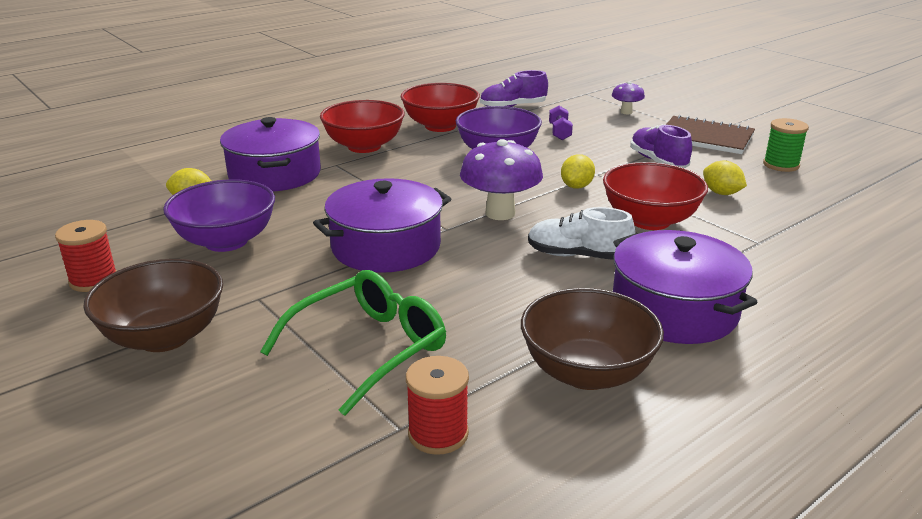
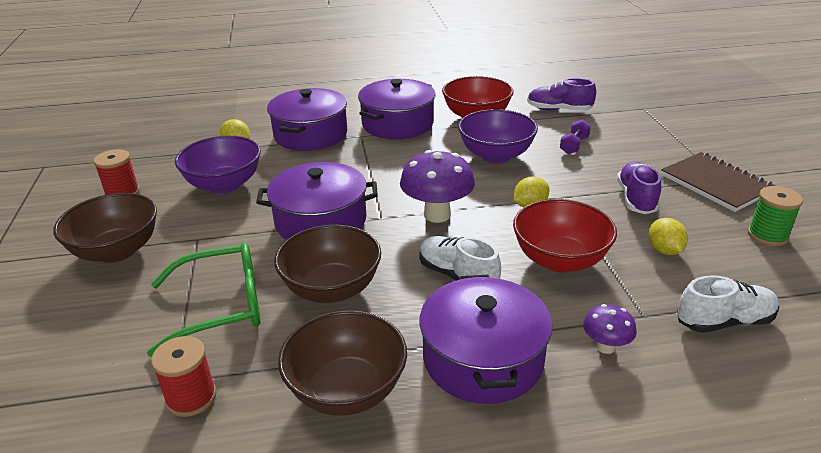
camera: 30 degrees right, 5 degrees up
(364, 146) = (397, 124): red bowl -> purple pot
(470, 299) = (331, 289): none -> brown bowl
(626, 112) = (662, 137): purple mushroom -> purple mushroom (605, 347)
(817, 229) = (724, 321): none -> white shoe

